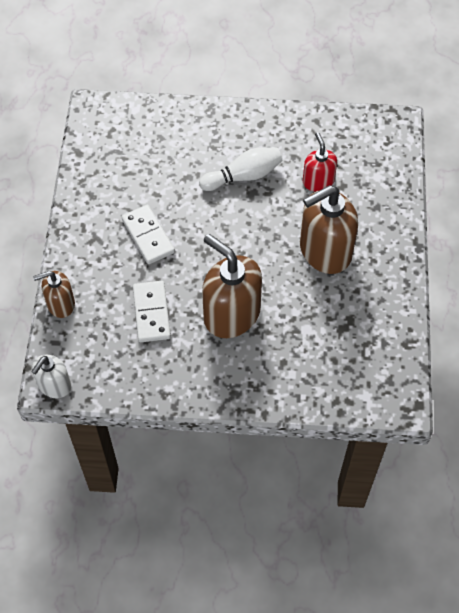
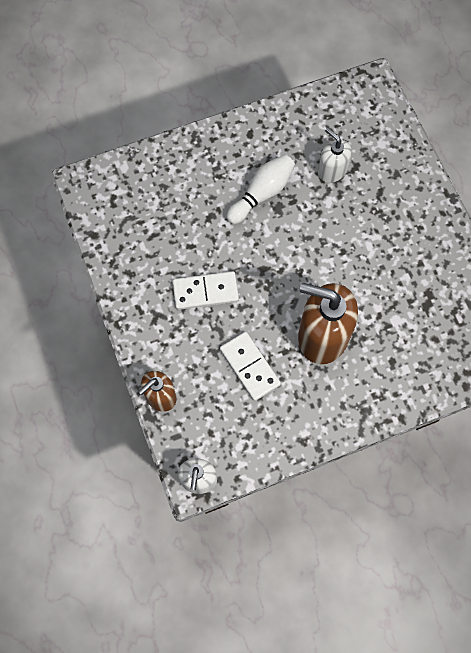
camera: 25 degrees left, 10 degrees up
(148, 236) = (205, 292): white domino -> white domino turned 45 degrees counterclockwise
(318, 181) = (332, 170): red soap dispenser -> white soap dispenser
(324, 251) = (373, 237): brown soap dispenser -> none

